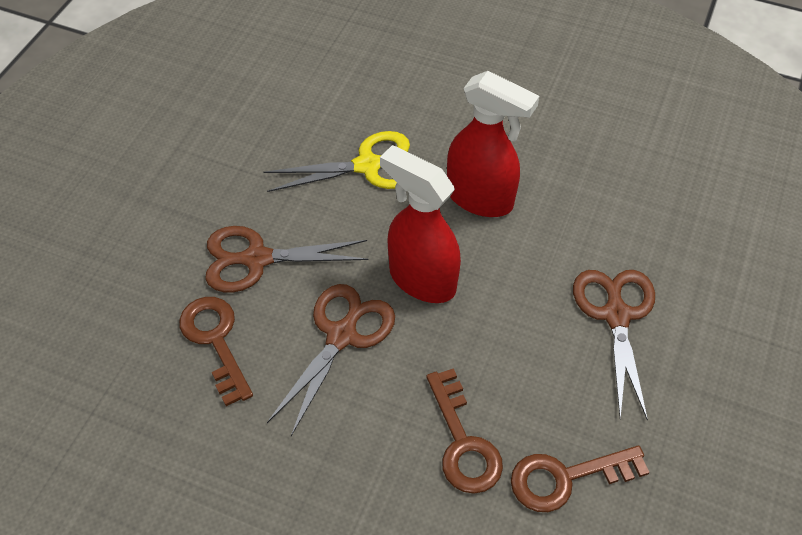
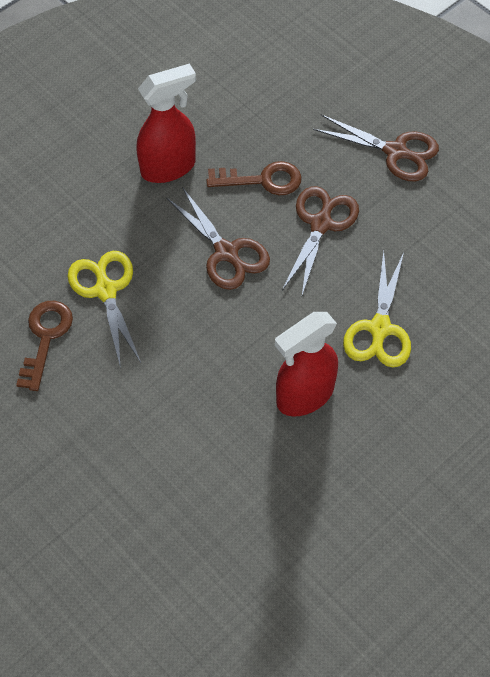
camera: 115 degrees right, 5 degrees up
(421, 279) = (247, 320): red spray bottle -> red spray bottle (169, 167)
(463, 442) = (106, 290): brown key -> yellow scissors
(616, 316) = (144, 436): brown scissors -> brown scissors (395, 152)

